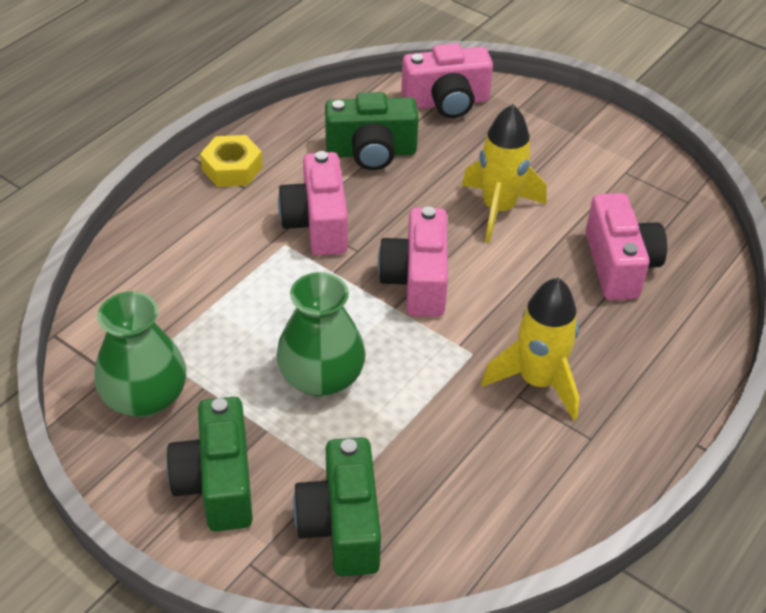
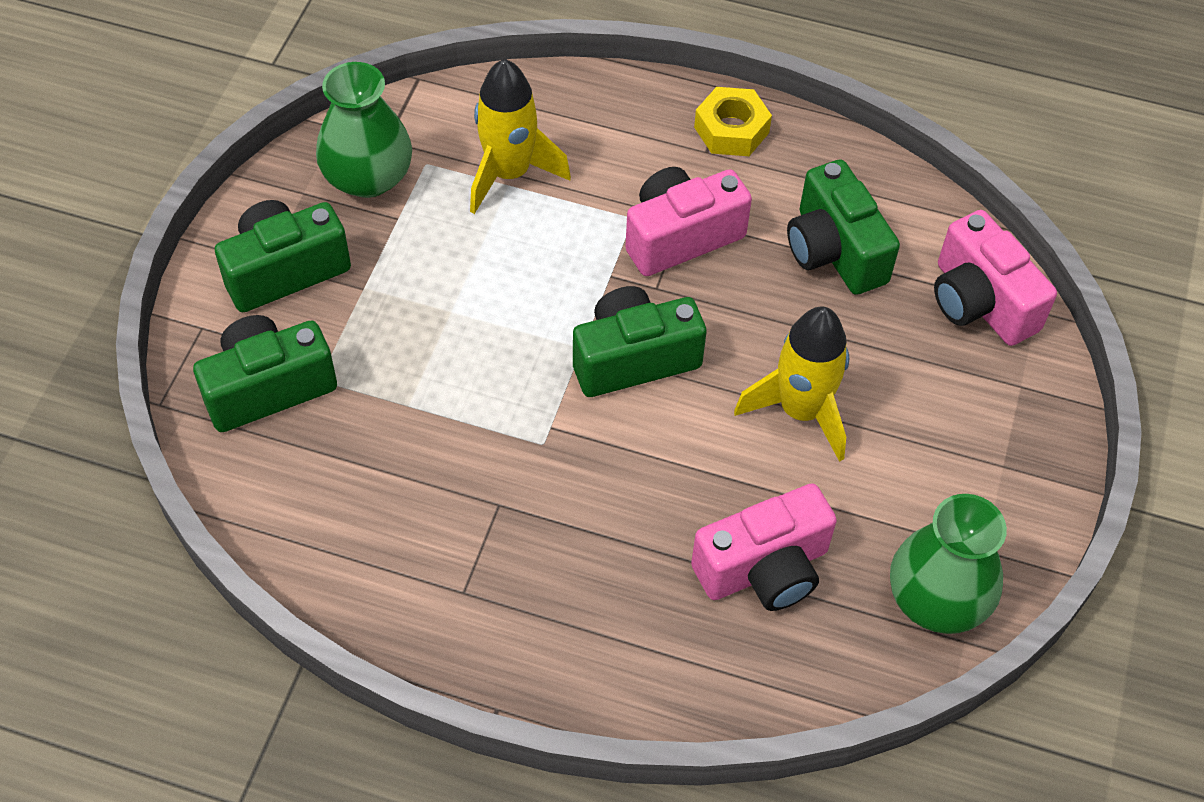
camera: 70 degrees right, 10 degrees up
(321, 377) = (451, 312): green vase -> green vase (937, 599)
(417, 281) = (634, 359): pink camera -> green camera
(537, 381) = (527, 519): yellow rocket -> yellow rocket (509, 173)

